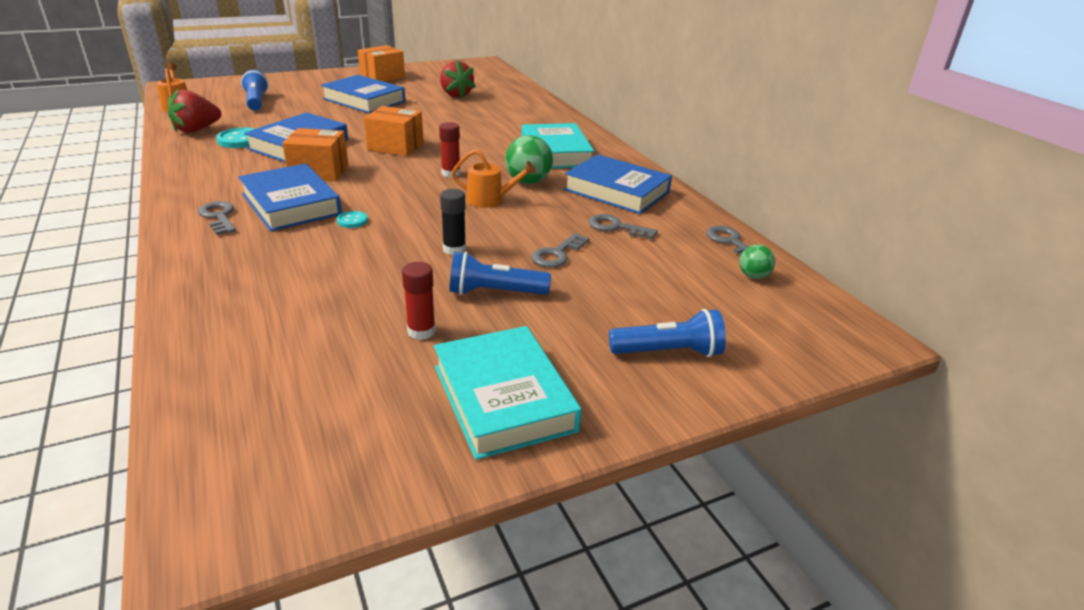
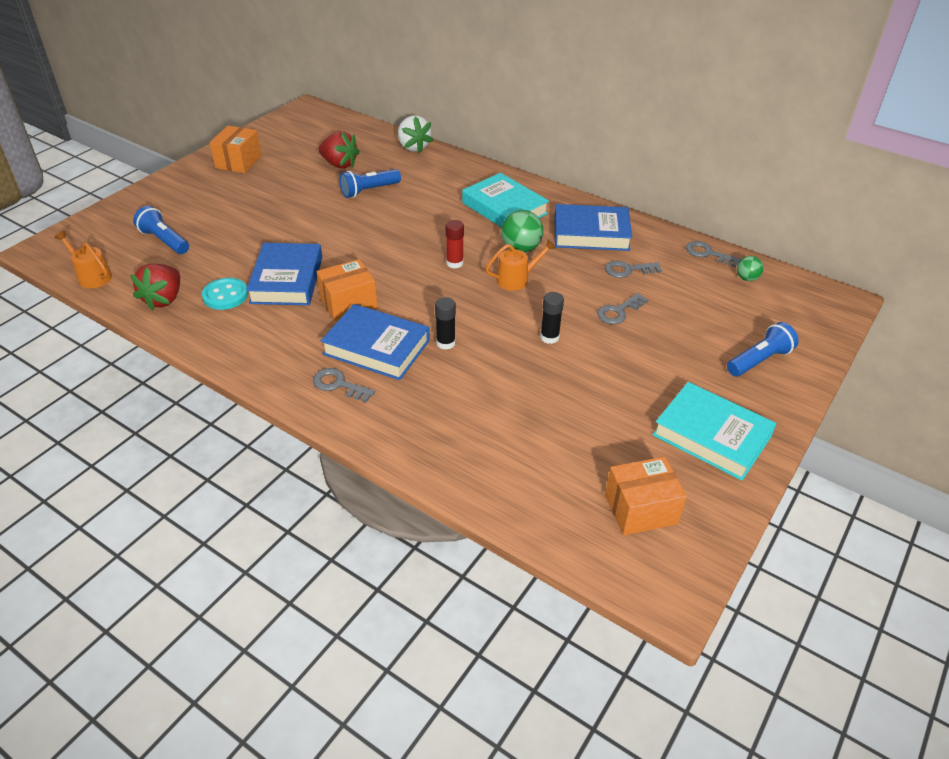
camera: 30 degrees left, 10 degrees up
(352, 221) = (445, 343): turquoise button -> black glue stick
(364, 100) = (266, 201): blue book -> none
(395, 146) = (372, 250): orange box -> orange box (640, 509)
(421, 331) = (613, 414): red glue stick -> none
(494, 292) = (618, 362): blue flashlight -> blue flashlight (369, 191)
(534, 99) = (413, 147): none -> white strawberry
(557, 254) = (618, 312): grey key -> grey key turned 45 degrees clockwise

